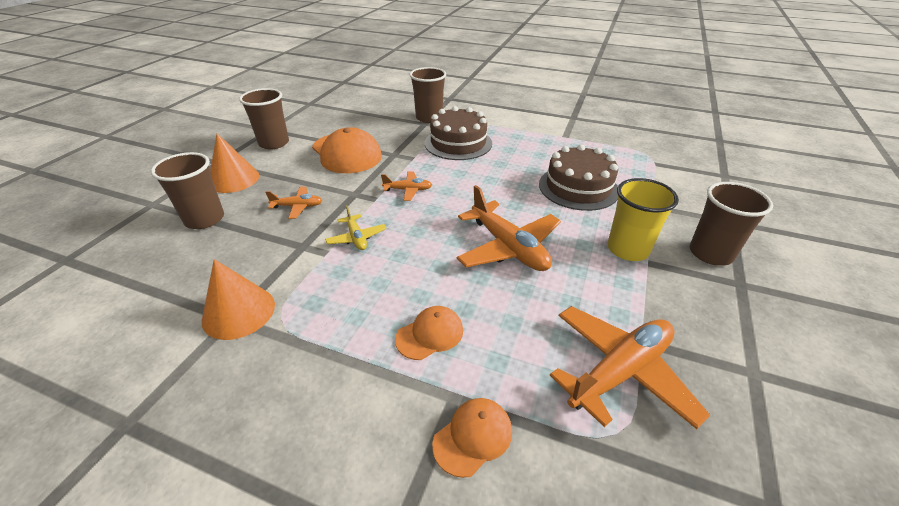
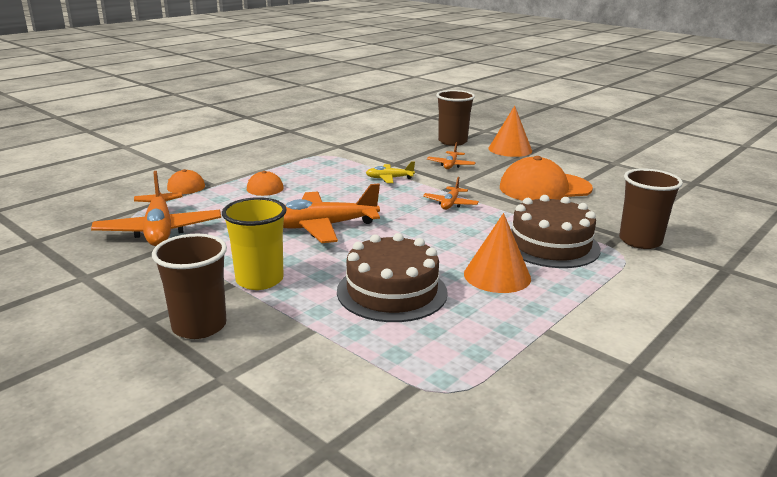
camera: 110 degrees right, 15 degrees down
(238, 312) = (341, 147): orange cone -> orange cone (497, 276)
(274, 143) = (578, 163): brown cup -> none

